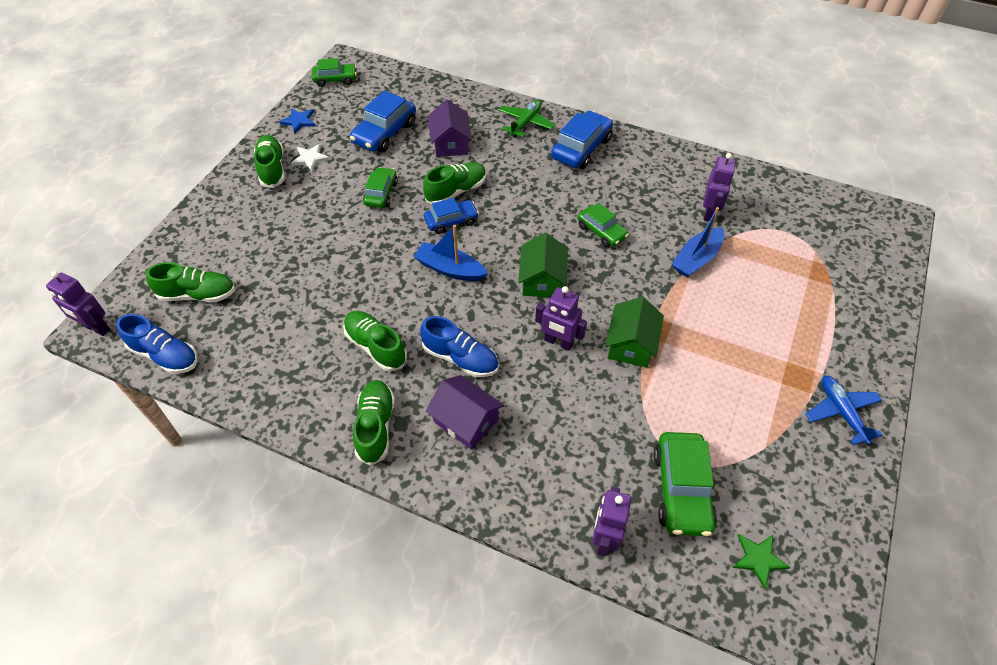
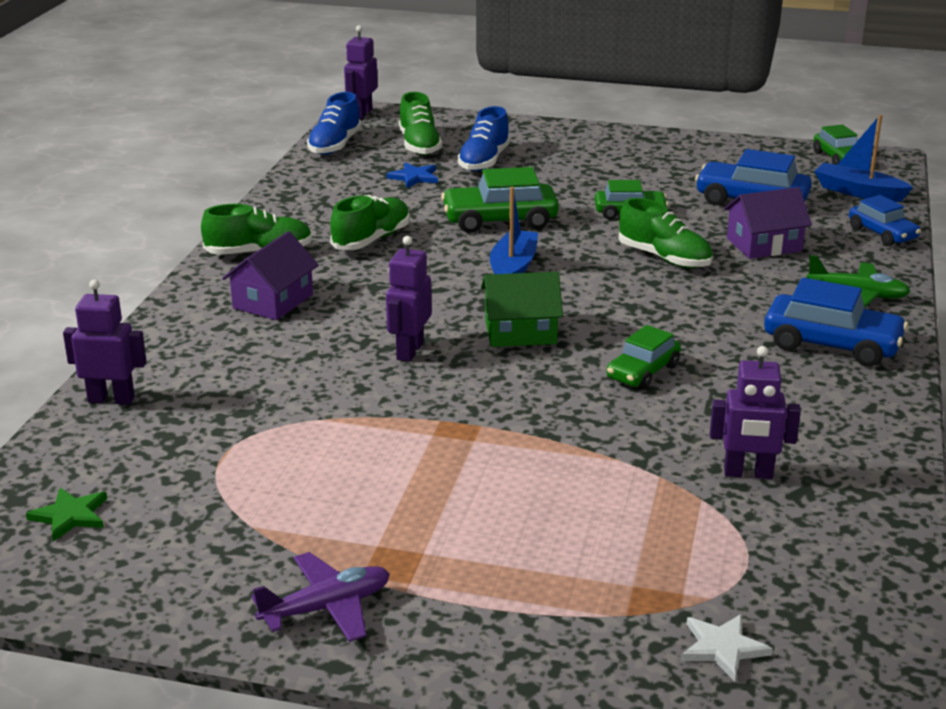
camera: 80 degrees right, 25 degrees down
(272, 169) = (634, 149): green shoe -> none
(299, 121) = (733, 150): blue star -> blue star (414, 177)
(310, 158) = (668, 166): white star -> white star (722, 648)
(451, 221) = (602, 261): blue car -> blue car (882, 233)
(460, 358) = (366, 289): blue shoe -> blue shoe (484, 161)
(631, 344) = (421, 406): green house -> none
(681, 489) = (178, 453): green car -> green car (500, 220)
(696, 259) = (624, 461): blue boat -> blue boat (858, 192)
(841, 412) = (326, 608): blue plane -> purple plane

